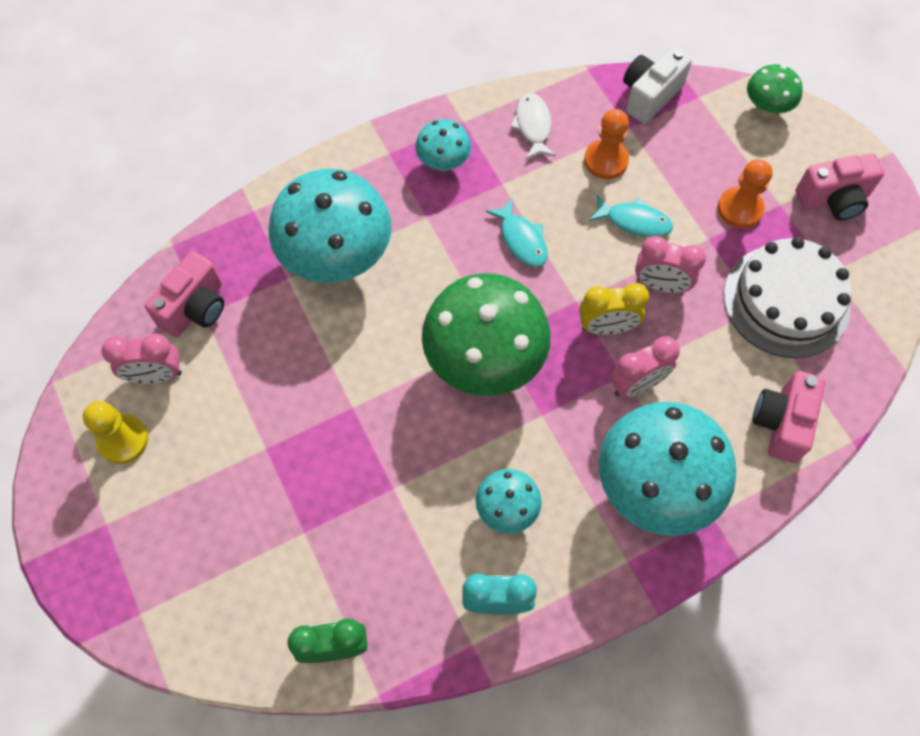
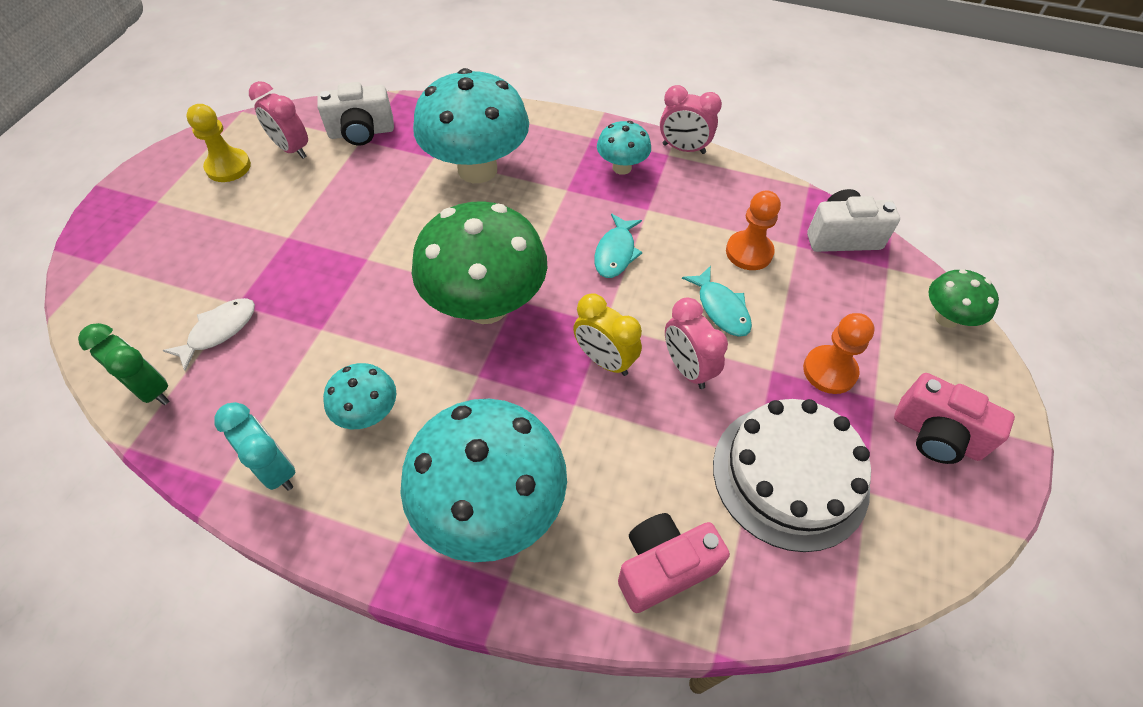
camera: 45 degrees right, 10 degrees down
(195, 308) = (361, 132): pink camera -> white camera
(533, 126) = (718, 191): white fish -> white fish (219, 331)
(637, 384) = (576, 420): pink clock -> pink clock (683, 149)

